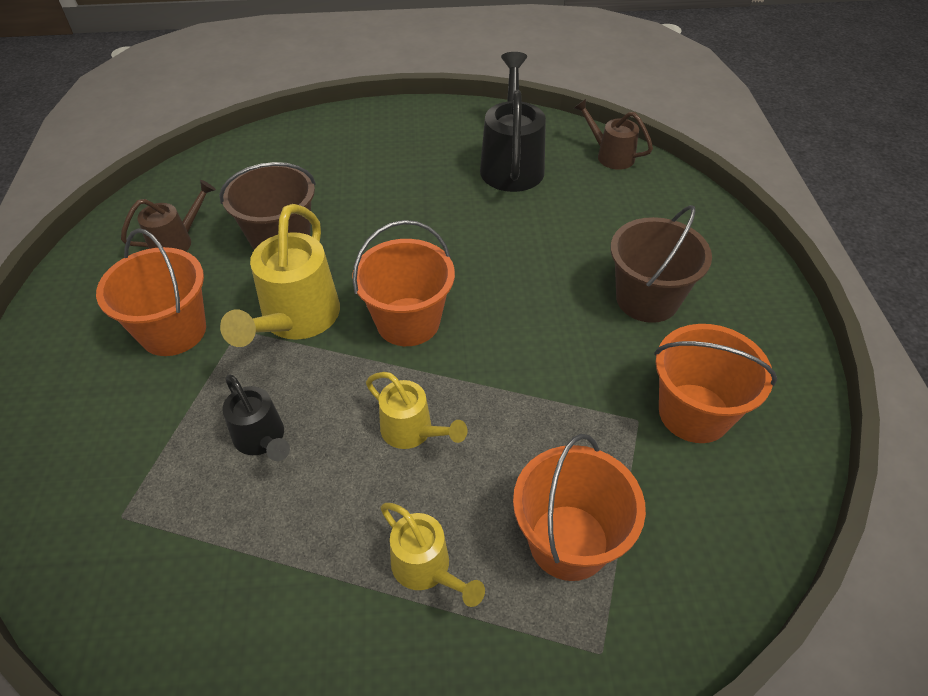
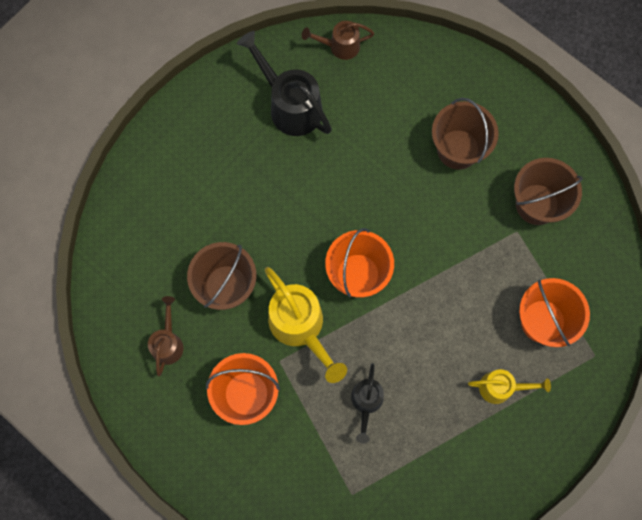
camera: 45 degrees left, 25 degrees up
(262, 439) = (366, 402): black watering can -> black watering can turned 90 degrees clockwise
(412, 431) = (427, 333): yellow watering can -> none
(694, 413) = (537, 204): orange bucket -> brown bucket

